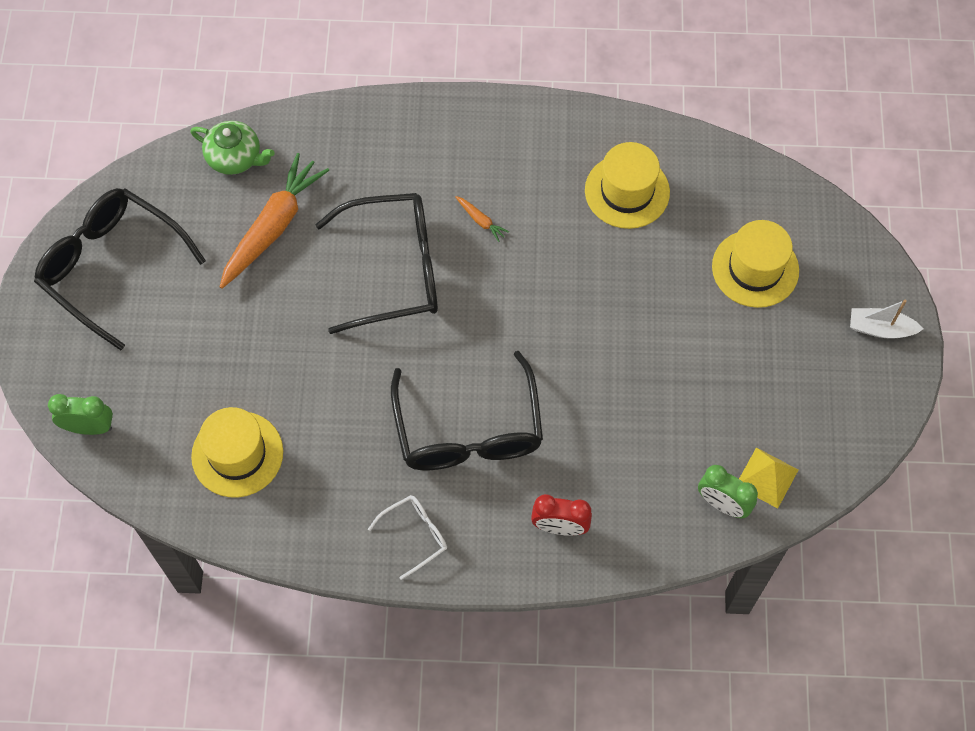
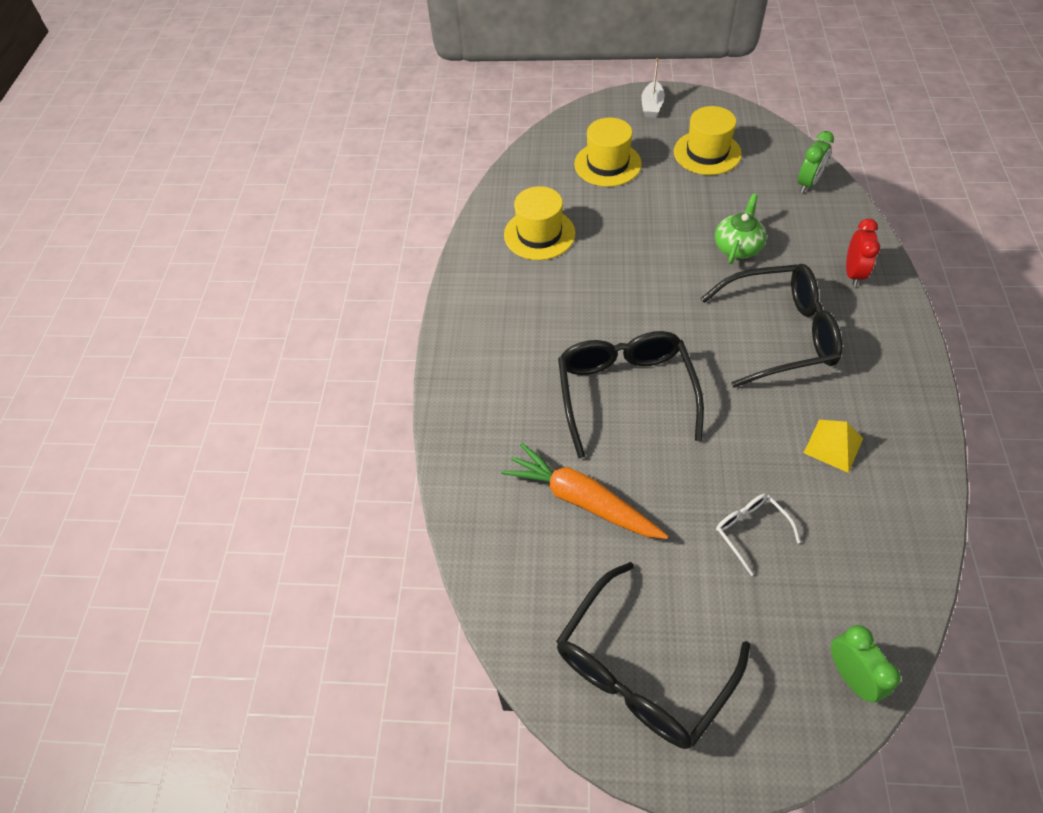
camera: 85 degrees left, 10 degrees down
(89, 427) = (850, 675): green clock -> green clock turned 150 degrees clockwise
(235, 157) = (496, 542): green teapot -> green teapot (737, 247)
(237, 454) = (846, 517): yellow hat -> yellow hat (707, 153)
(415, 535) = (889, 368): white glasses -> white glasses (750, 530)
(481, 221) = (570, 329): orange carrot -> none
(766, 477) = (780, 161): yellow pyramid -> yellow pyramid (833, 445)

